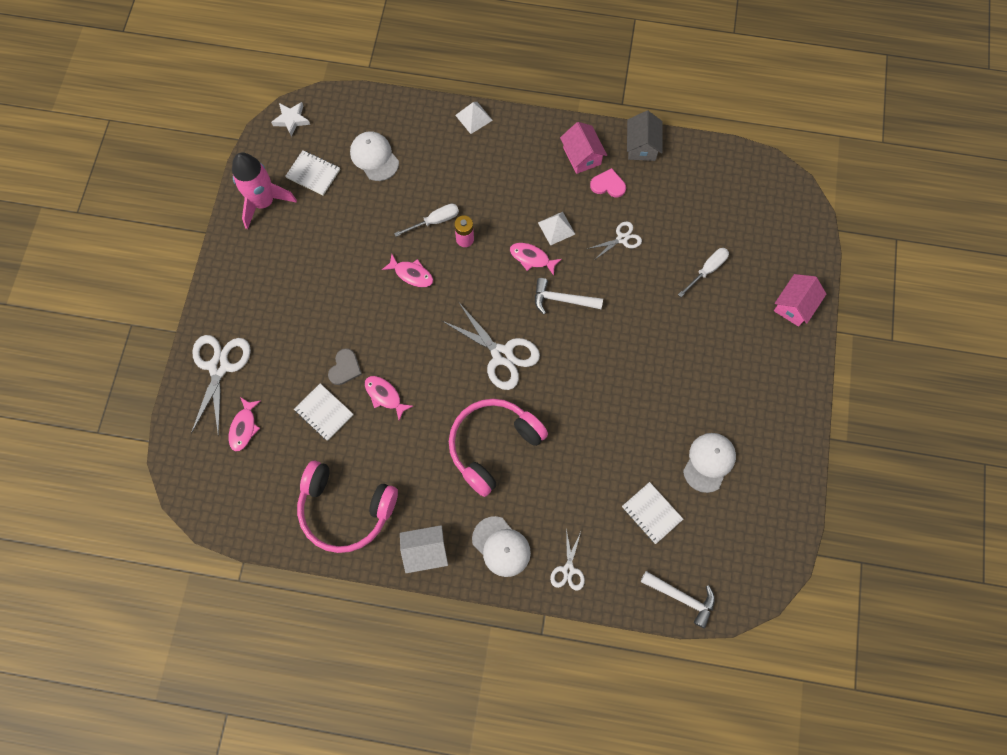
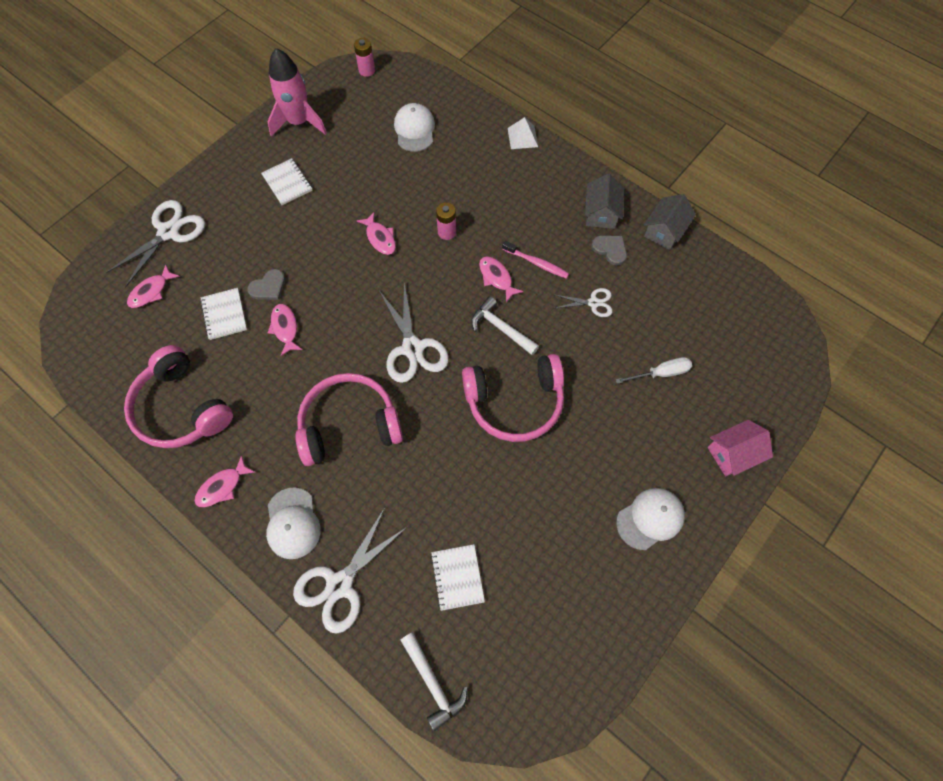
camera: 30 degrees right, 5 degrees down
(291, 120) = (367, 70): white star -> pink battery
(313, 174) = (355, 119): white notebook -> white notebook (287, 183)
(425, 551) = (222, 487): white house -> pink fish
(434, 221) = (430, 204): white screwdriver -> none
(556, 228) = (536, 263): white pyramid -> pink toothbrush
(568, 570) = (339, 584): white scissors -> white scissors, size x1.82
(582, 156) = (601, 213): pink house -> grey house
(608, 185) = (610, 249): pink heart -> grey heart
(611, 355) = (515, 402): none -> pink headphones
(709, 462) = (548, 560): white cap -> white cap (650, 518)

